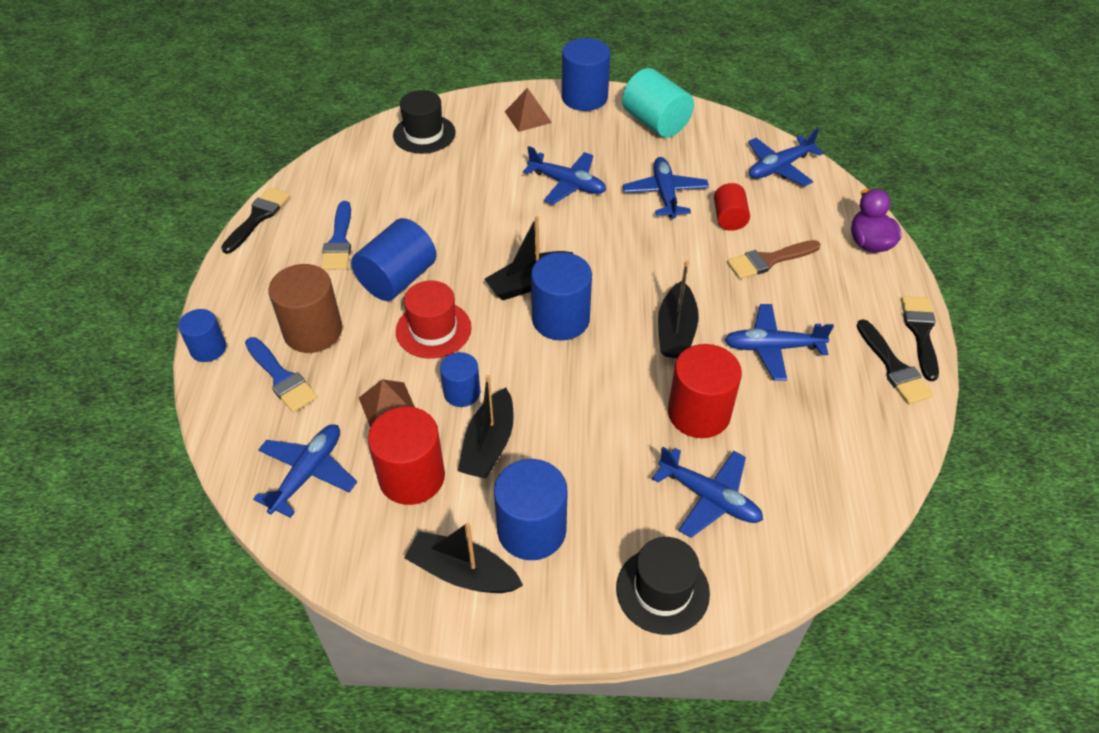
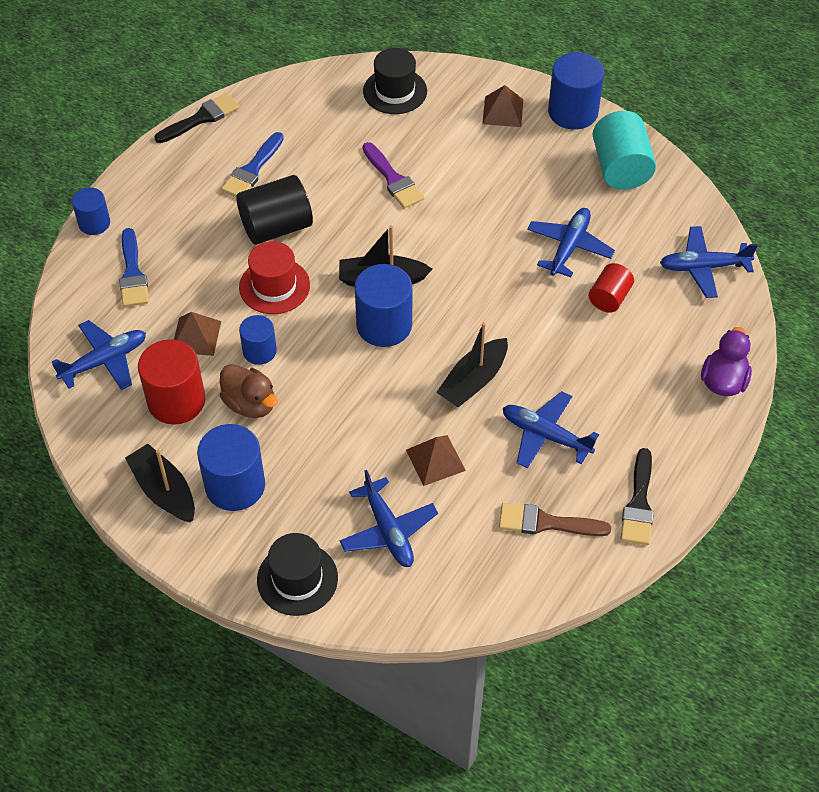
camera: 30 degrees right, 5 degrees up
(313, 331) = (180, 244): brown cylinder -> none
(397, 279) = (276, 227): blue cylinder -> black cylinder
(475, 200) = (393, 179): none -> purple brush
(489, 445) = (250, 404): black boat -> brown duck
(567, 184) = (486, 198): blue plane -> none
(699, 413) = (435, 460): red cylinder -> brown pyramid
(769, 260) = (612, 355): brown brush -> brown brush (546, 523)
(920, 333) = (693, 486): black brush -> none

